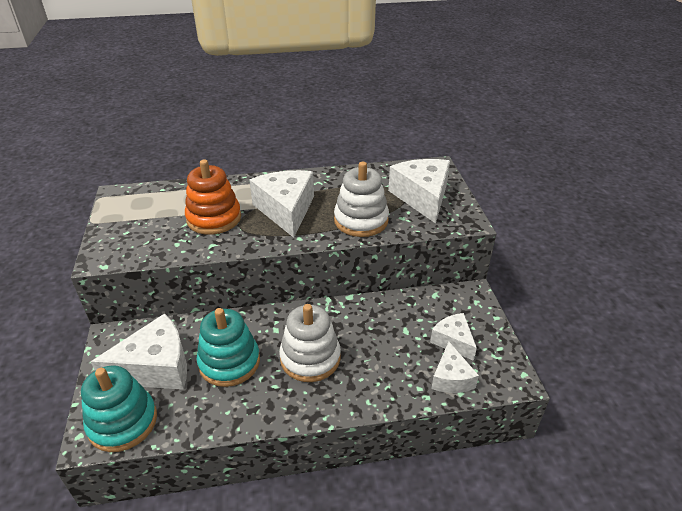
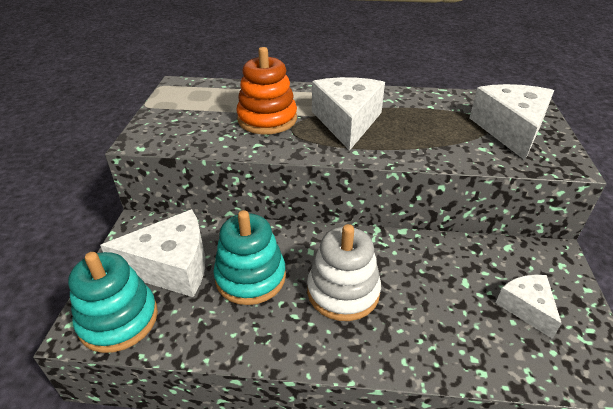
camera: 15 degrees right, 0 degrees up
(361, 220) = (431, 144): white stacking toy -> none
(451, 378) = (519, 355): white cheese -> none

